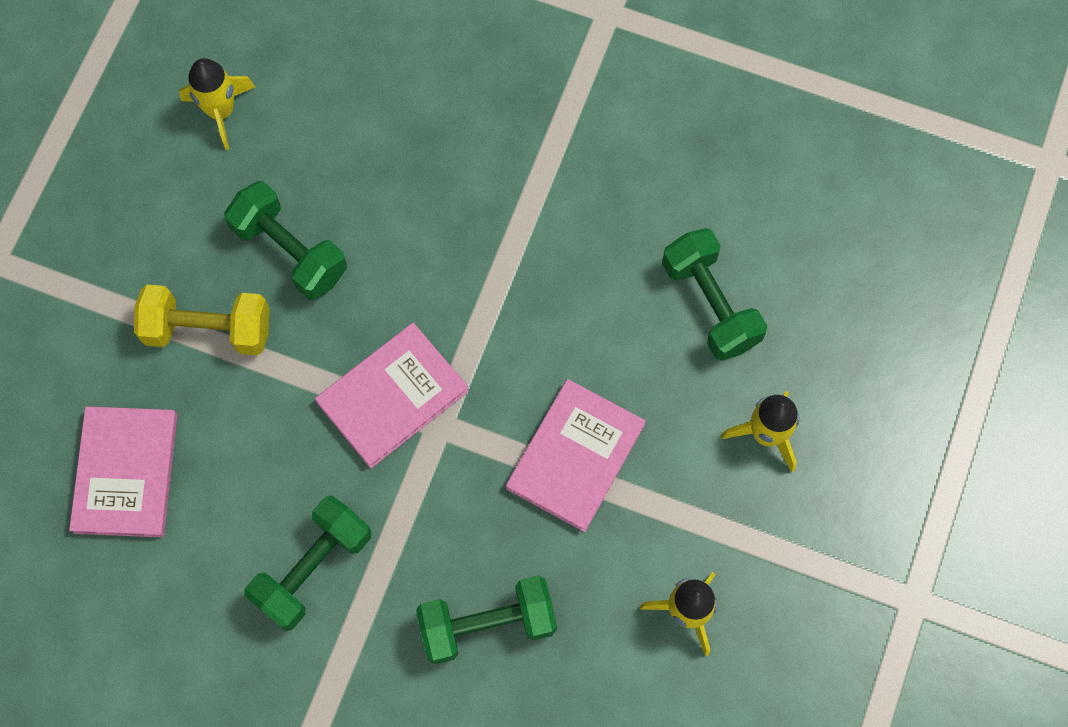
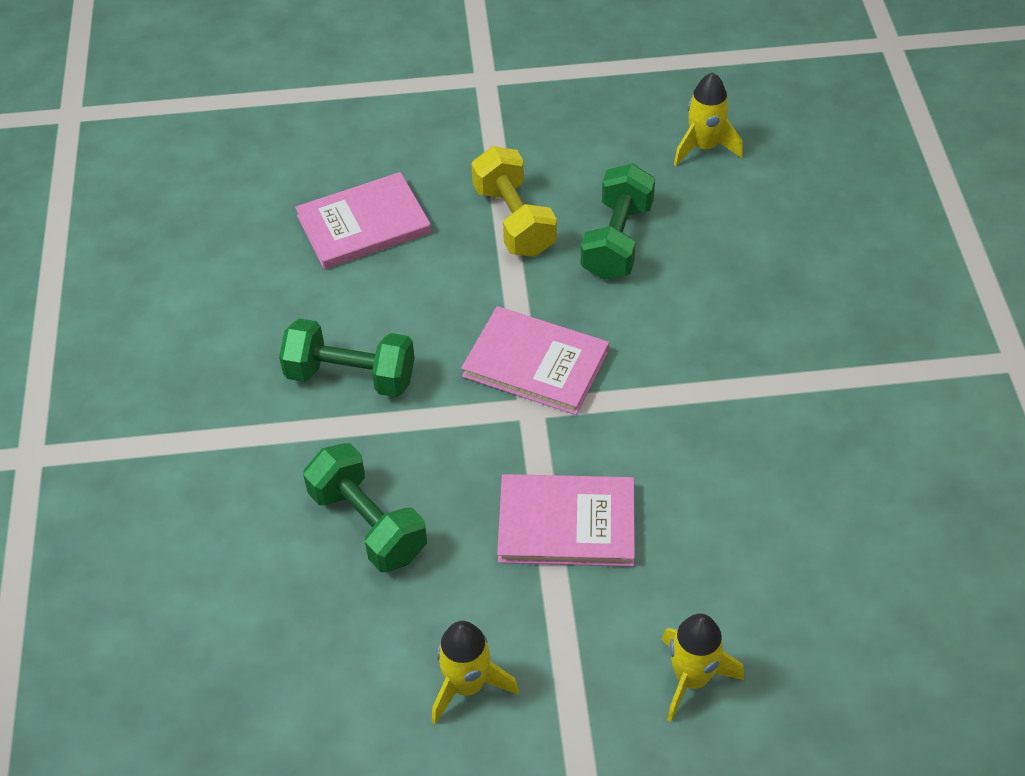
camera: 65 degrees right, 20 degrees down
(710, 304) = (792, 569): green dumbbell -> none

